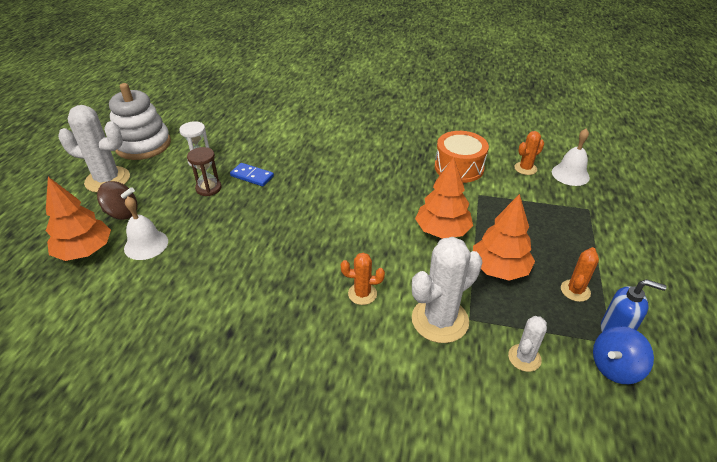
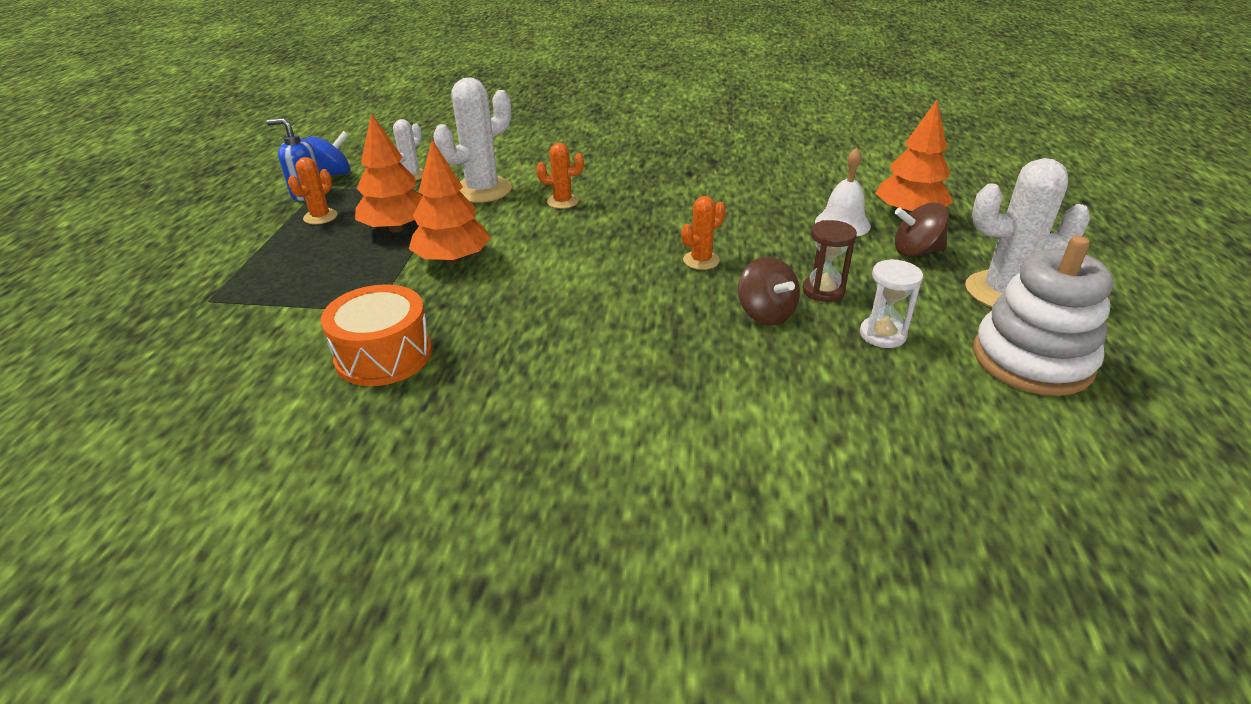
camera: 175 degrees right, 5 degrees down
(252, 176) = (765, 314): blue domino -> brown spinning top
(525, 168) = (253, 362): orange cactus -> orange cactus (701, 260)
(570, 174) = (176, 356): white bell -> none

